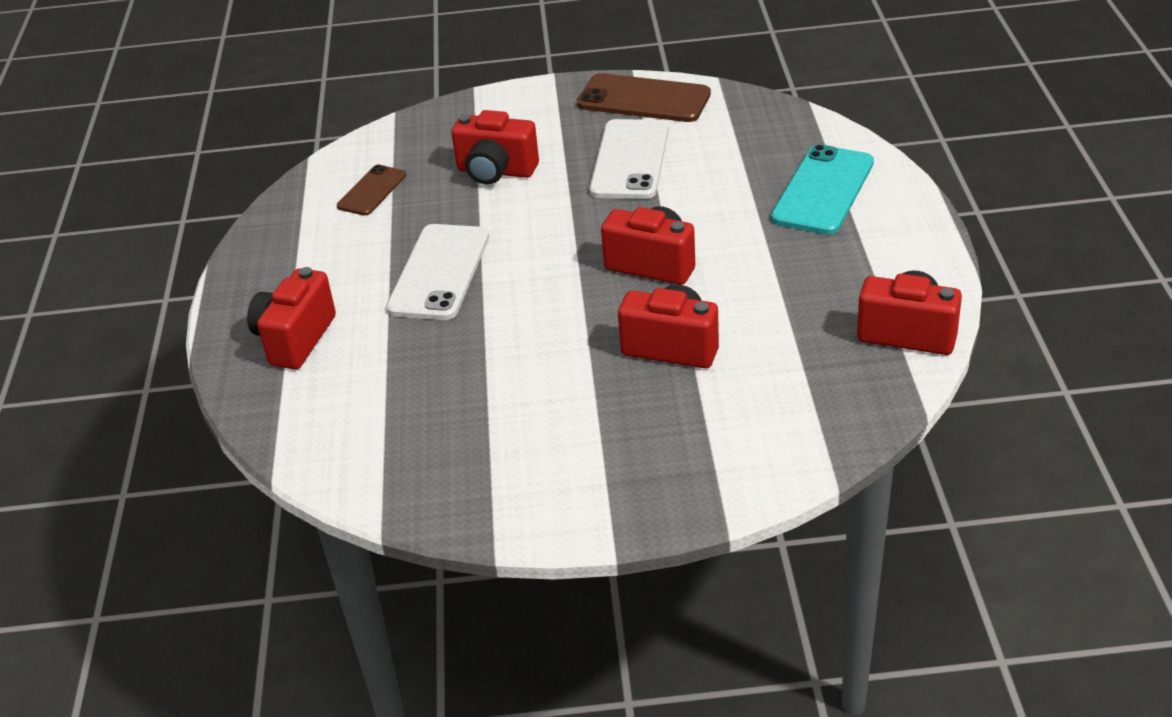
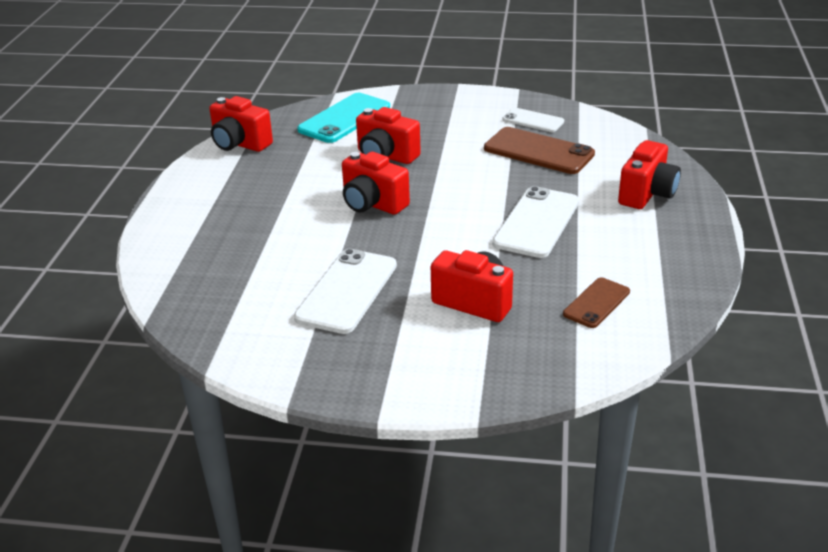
camera: 170 degrees left, 5 degrees down
(459, 465) = (533, 120): none -> white phone
(644, 99) = (297, 359): brown phone -> brown phone (538, 151)
(823, 190) = (209, 236): turquoise phone -> turquoise phone (344, 118)

